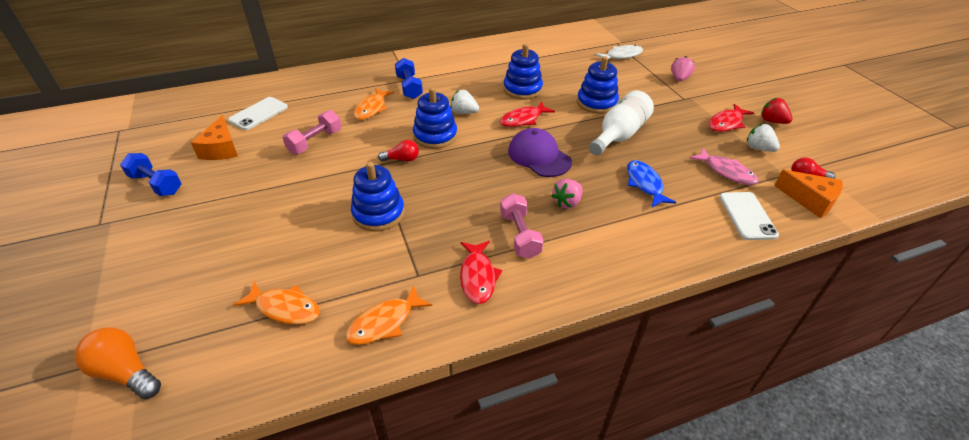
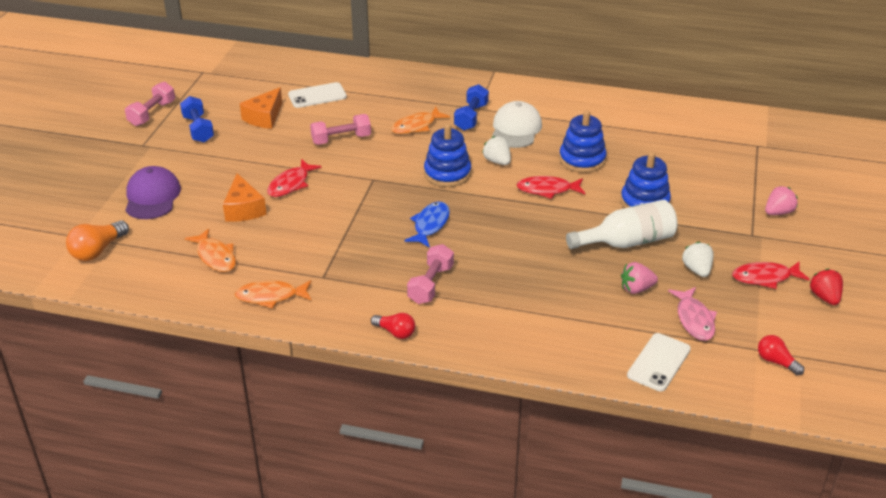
camera: 35 degrees right, 5 degrees down
(87, 188) = (152, 113): none -> pink dumbbell
(126, 372) = (98, 250): orange light bulb -> orange light bulb turned 120 degrees counterclockwise
(378, 213) = (337, 219): blue stacking toy -> none
(402, 159) = (398, 183): red light bulb -> red light bulb (395, 332)
(452, 84) = (516, 129): none -> white cap
(477, 277) = (365, 298): red fish -> red fish (290, 184)
(539, 156) = (522, 229): purple cap -> purple cap (152, 197)
(567, 202) = (501, 278): pink strawberry -> pink strawberry (636, 289)
(621, 56) = (743, 162): white fish -> none
(645, 184) = (594, 294): blue fish -> blue fish (430, 225)
(758, 148) = (764, 315): white strawberry -> white strawberry (697, 270)
(810, 200) = (747, 380): orange cheese -> orange cheese (244, 209)

